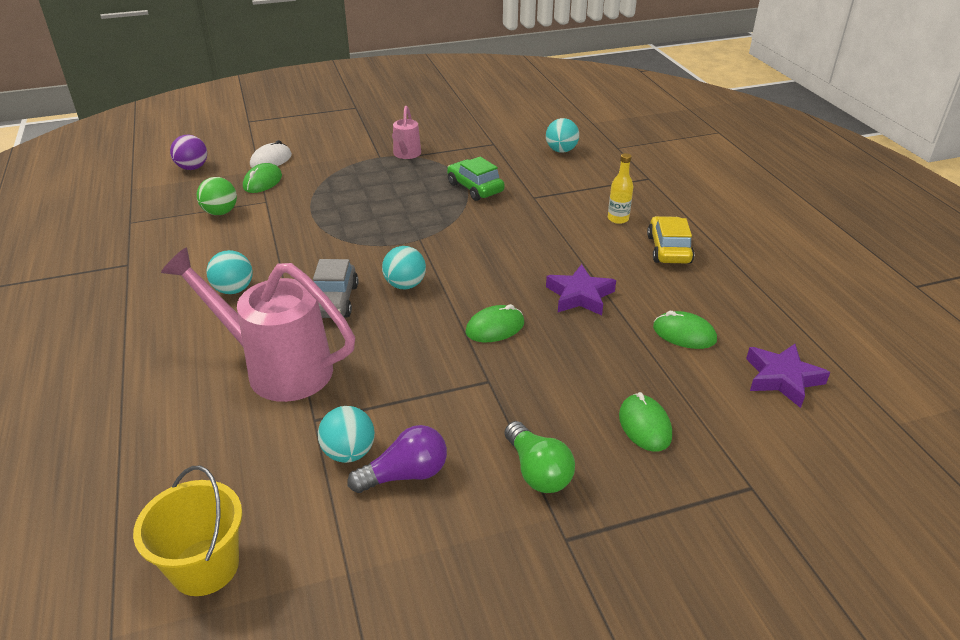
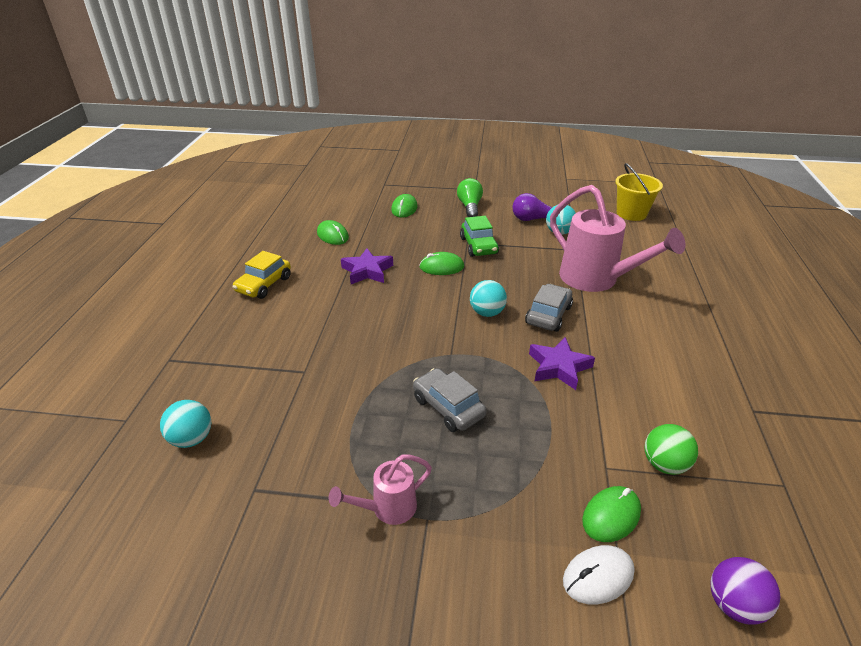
camera: 155 degrees left, 0 degrees up
(233, 289) = (634, 348): turquoise ball -> none
(398, 204) = (448, 407): none -> grey car
(406, 154) = (388, 508): pink watering can -> pink watering can turned 150 degrees counterclockwise
(475, 188) = (350, 405): green car -> green car (478, 246)
(618, 219) = (262, 322): yellow bottle -> none
(782, 378) = (314, 207): purple star -> purple star (559, 367)

